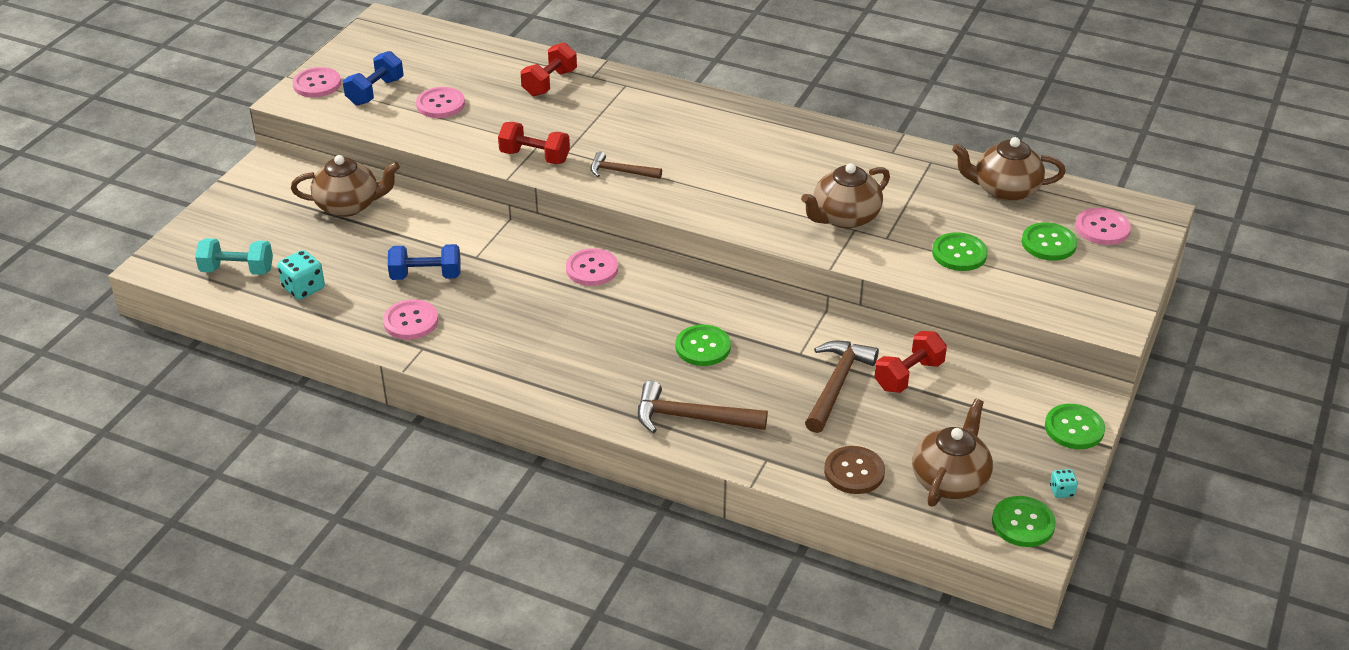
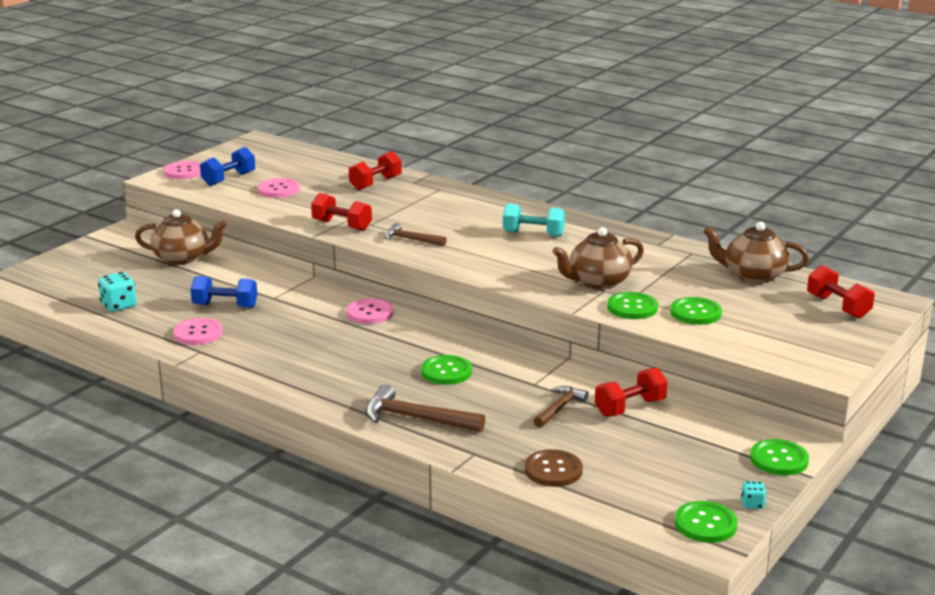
camera: 10 degrees right, 15 degrees down
(237, 270) = (70, 290): turquoise dumbbell -> turquoise dumbbell (533, 234)
(836, 385) = (559, 408): brown hammer -> brown hammer, size x0.63
(950, 480) = (644, 485): brown teapot -> none
(1048, 243) = (783, 313): green button -> green button (632, 307)
(1102, 228) = (838, 307): pink button -> red dumbbell

